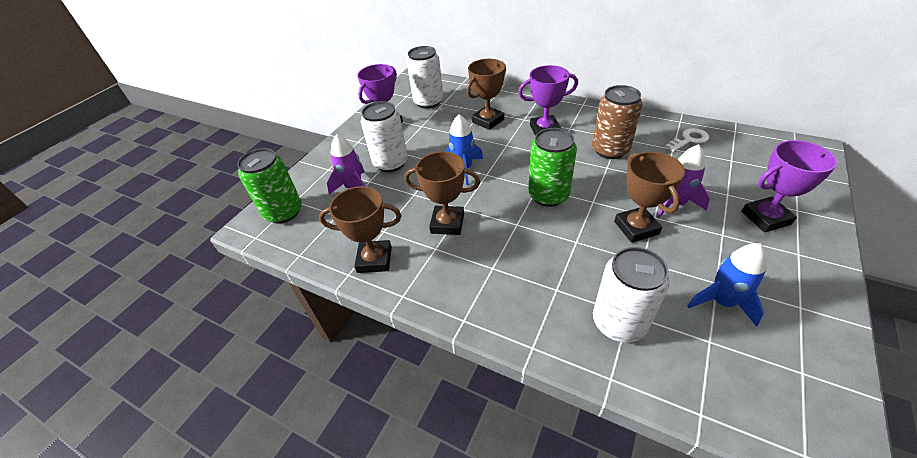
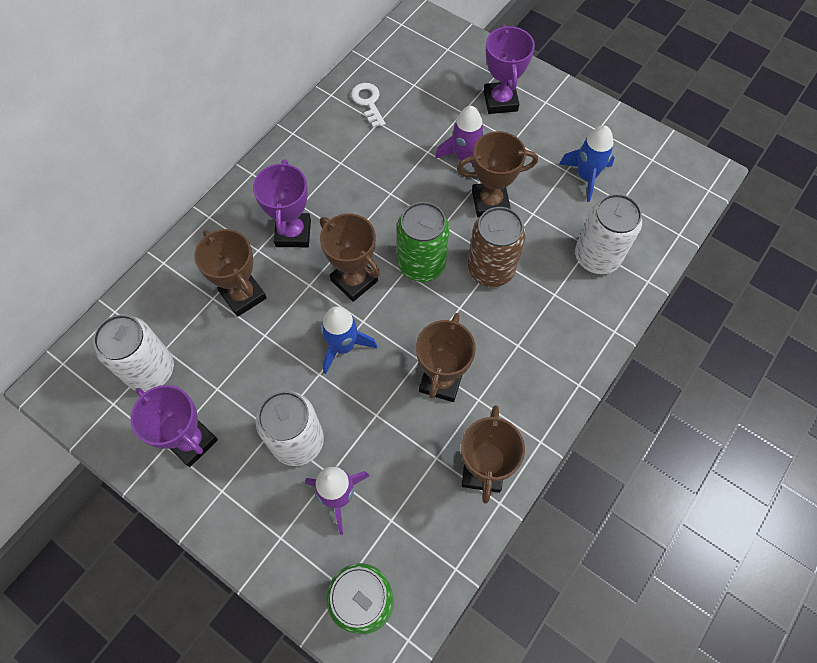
camera: 85 degrees left, 20 degrees up
(518, 164) = (354, 280): none -> brown trophy
(610, 150) = (360, 179): brown can -> brown can (491, 269)

